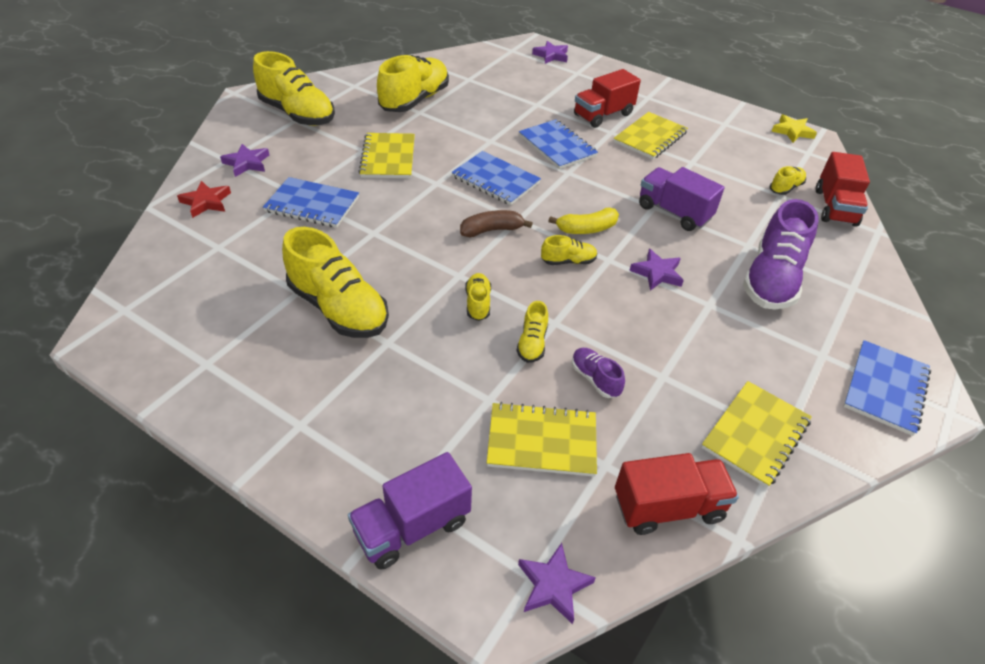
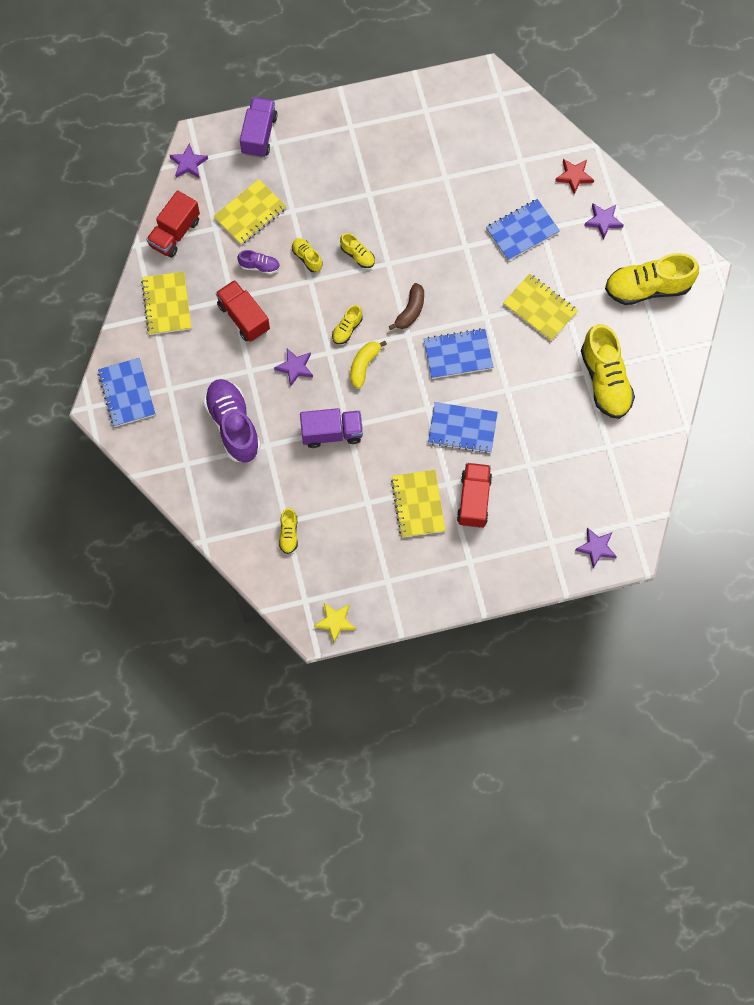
camera: 135 degrees right, 25 degrees up
(338, 308) = (414, 188): yellow shoe -> none
(835, 207) = (244, 542): red truck -> red truck (243, 317)

